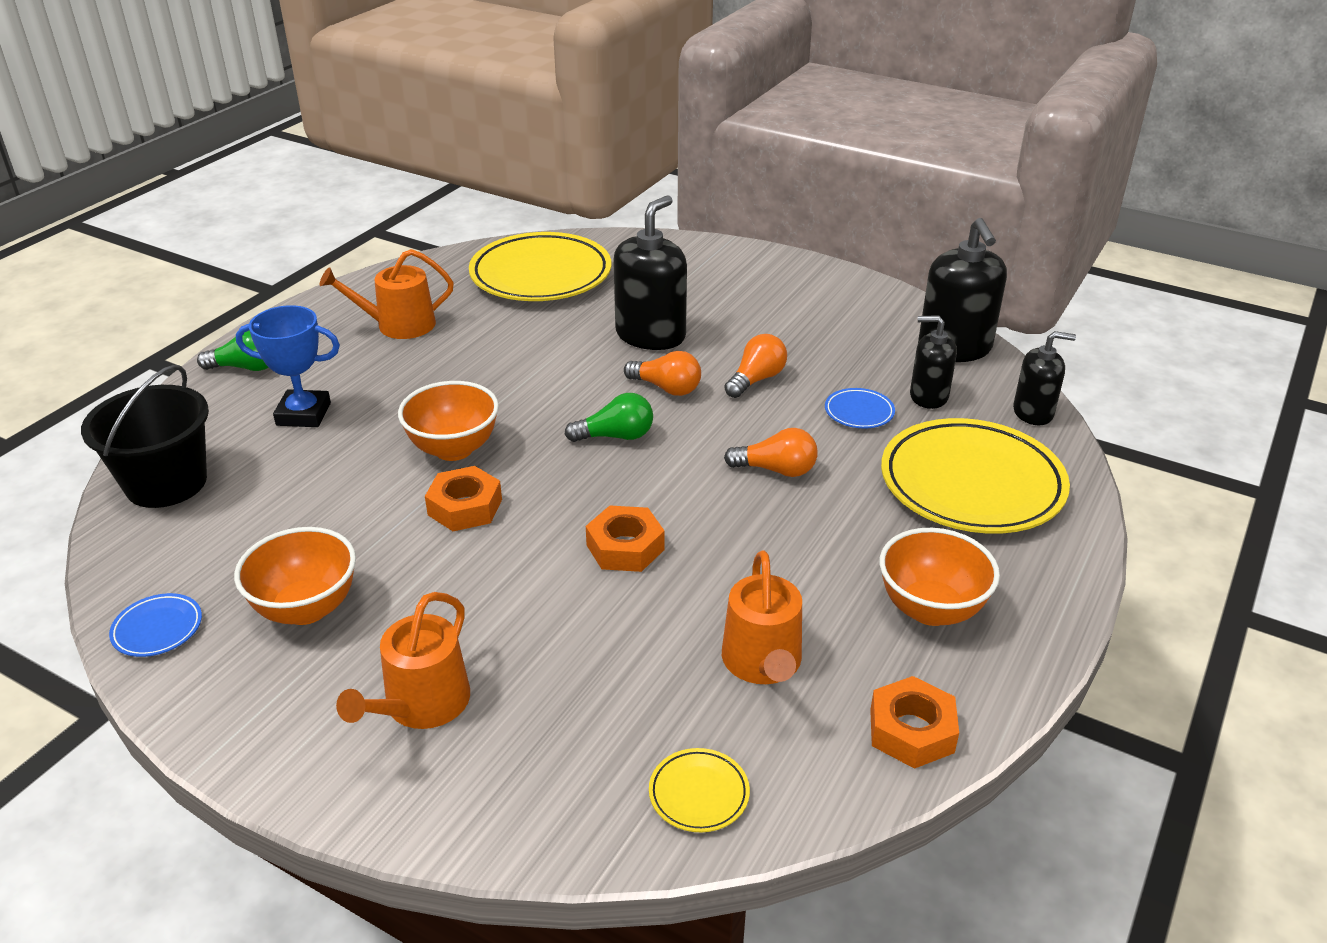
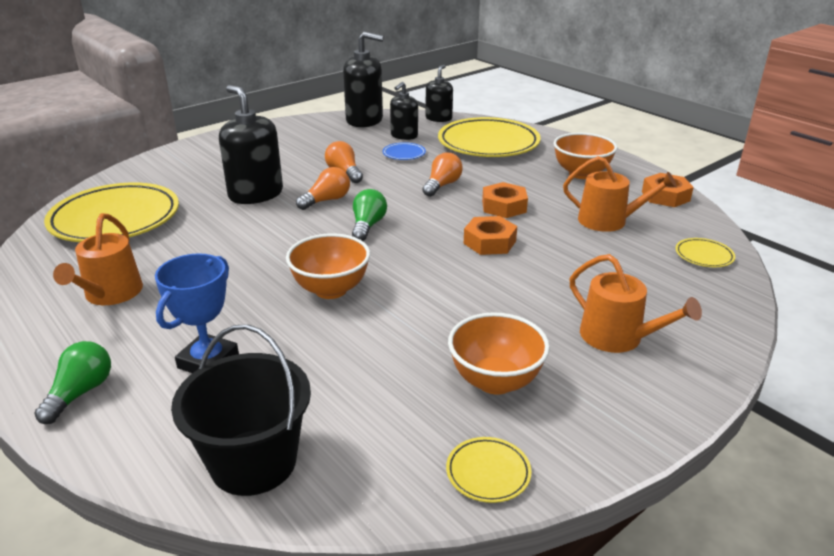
camera: 70 degrees left, 5 degrees down
(157, 629) = (488, 473): blue plate -> yellow plate
(465, 507) = (409, 294): orange nut -> orange nut (504, 206)

